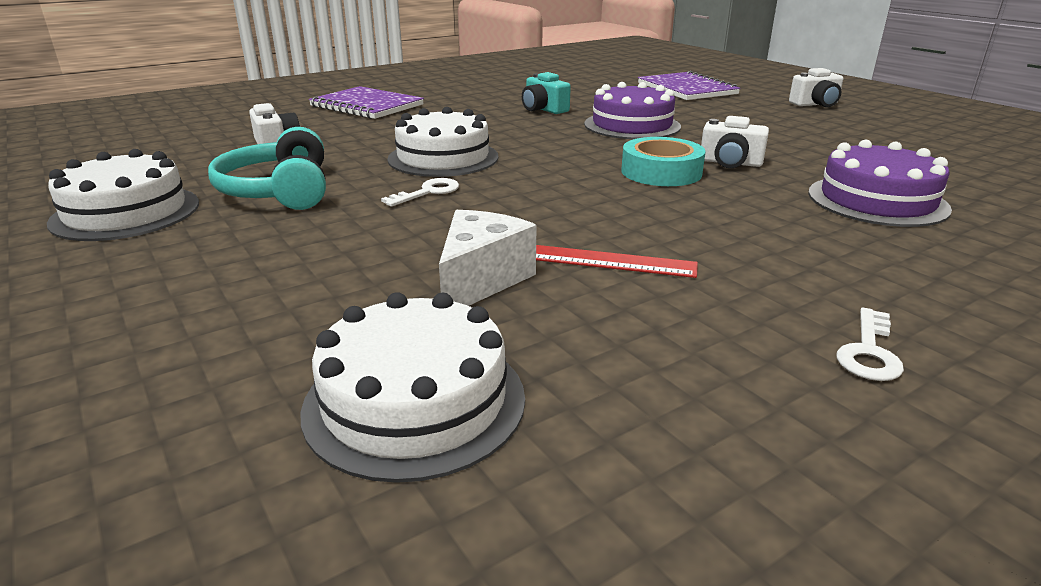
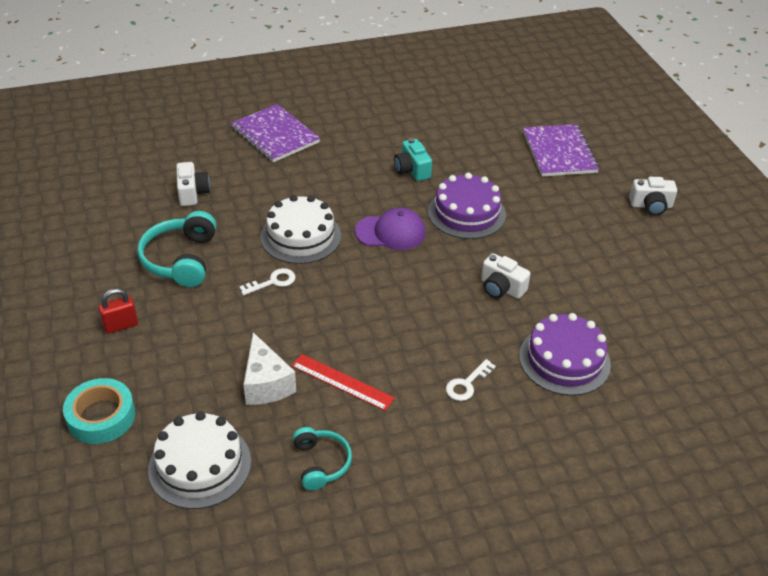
camera: 15 degrees right, 15 degrees up
(126, 212) = (88, 266): white cake -> none
(194, 258) = (121, 325): none -> red padlock
(481, 280) = (266, 384): white cheese -> white cheese turned 120 degrees clockwise
(556, 144) = (390, 232): none -> purple cap
(650, 354) = (321, 463): none -> turquoise headphones
(661, 172) = (442, 290): turquoise tape -> turquoise tape (101, 416)
(869, 352) = (430, 490): white key -> white key (466, 384)

